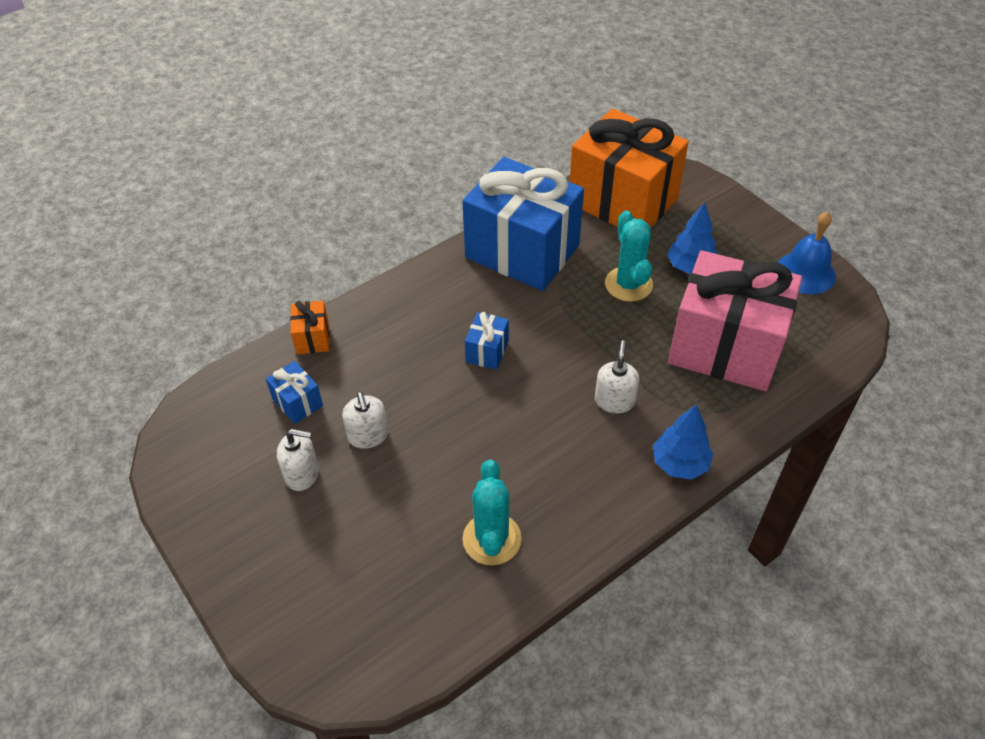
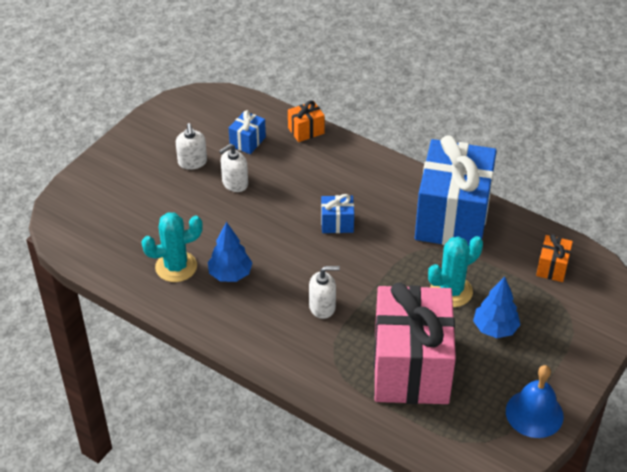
camera: 70 degrees right, 5 degrees down
(623, 201) = (552, 267): orange gift -> orange gift, size x0.40
(680, 463) = (279, 357): blue tree -> blue tree (230, 274)

